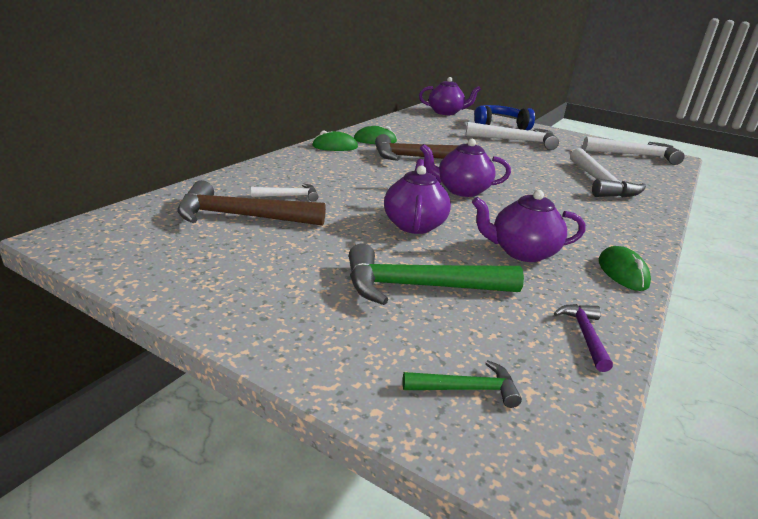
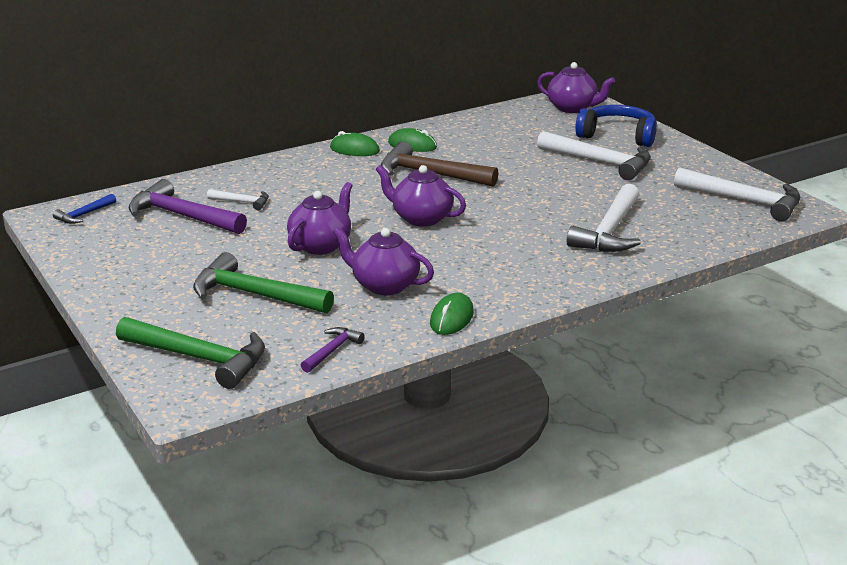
camera: 30 degrees right, 0 degrees up
(120, 230) = (84, 215): none -> blue hammer
(241, 216) = (182, 216): brown hammer -> purple hammer
(467, 389) = (200, 358): green hammer -> green hammer, size x2.00

